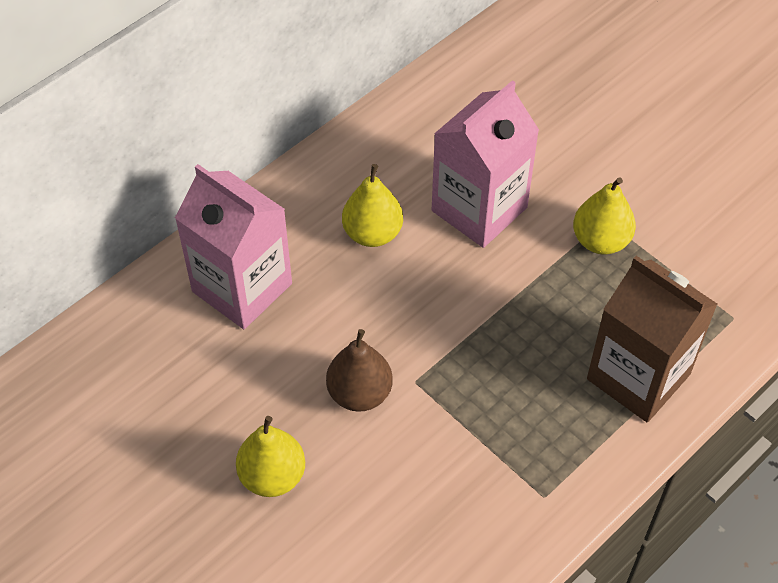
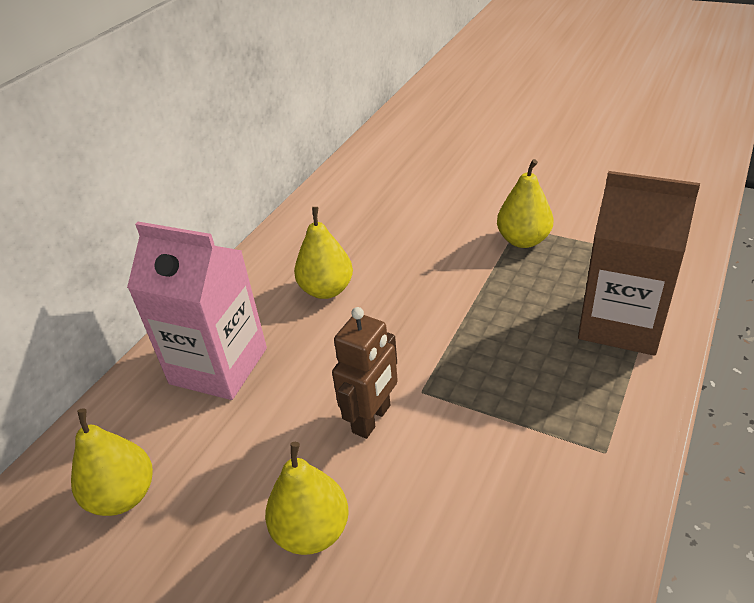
camera: 15 degrees left, 15 degrees down
(130, 390) = (123, 496): none -> yellow pear
(359, 393) = (372, 419): brown pear -> brown robot
(479, 209) = (411, 248): pink carton -> none

